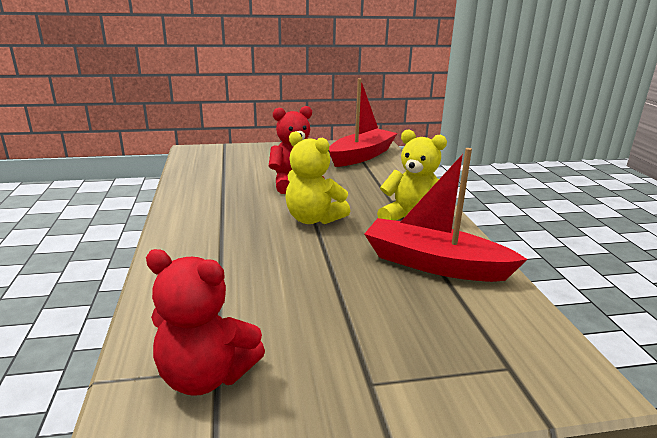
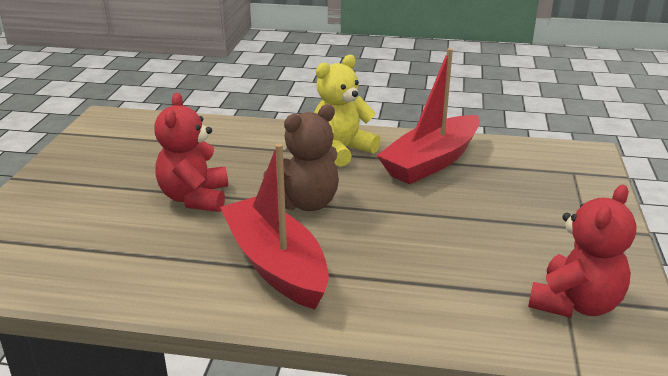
camera: 70 degrees left, 5 degrees up
(313, 219) = (306, 203): yellow teddy bear -> brown teddy bear
(362, 156) = (139, 136): red boat -> red boat (276, 264)

